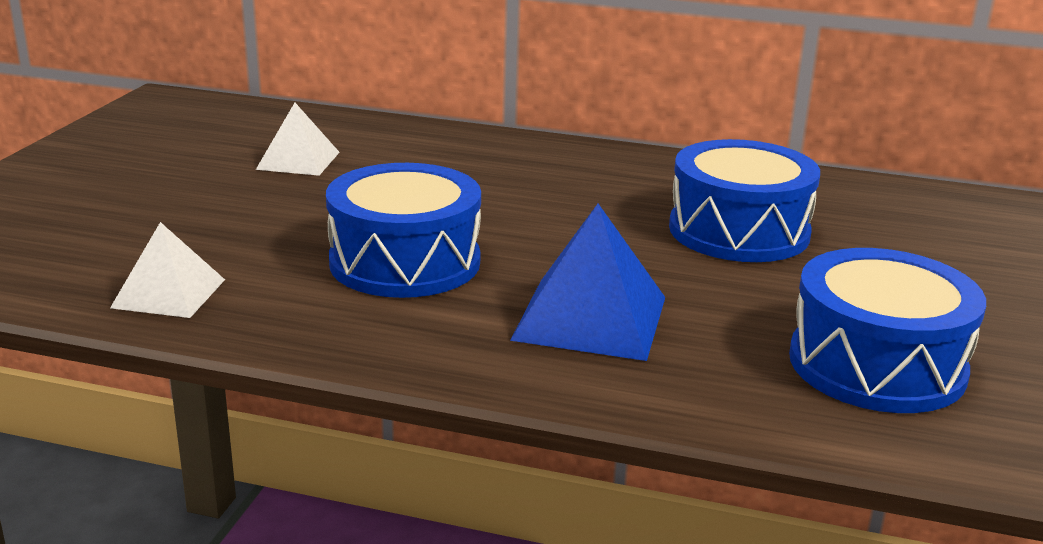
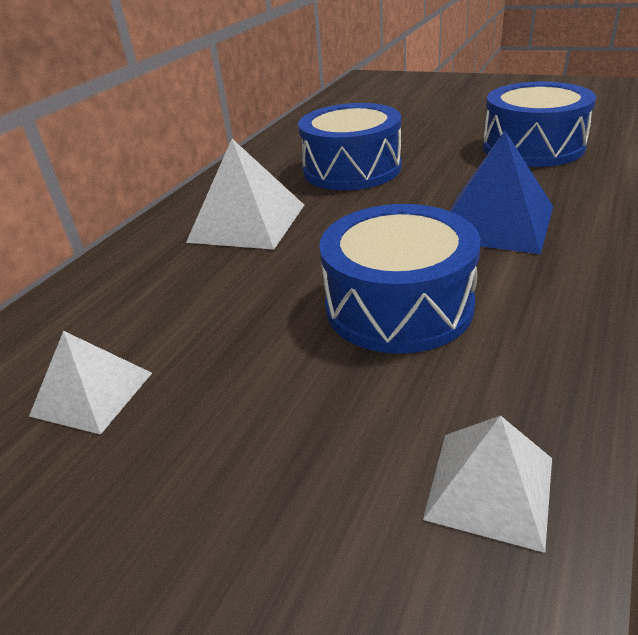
camera: 75 degrees left, 10 degrees up
(572, 185) = (247, 223): none -> white pyramid

